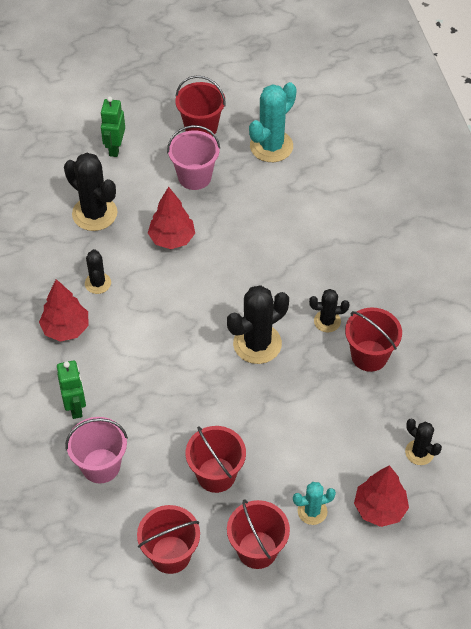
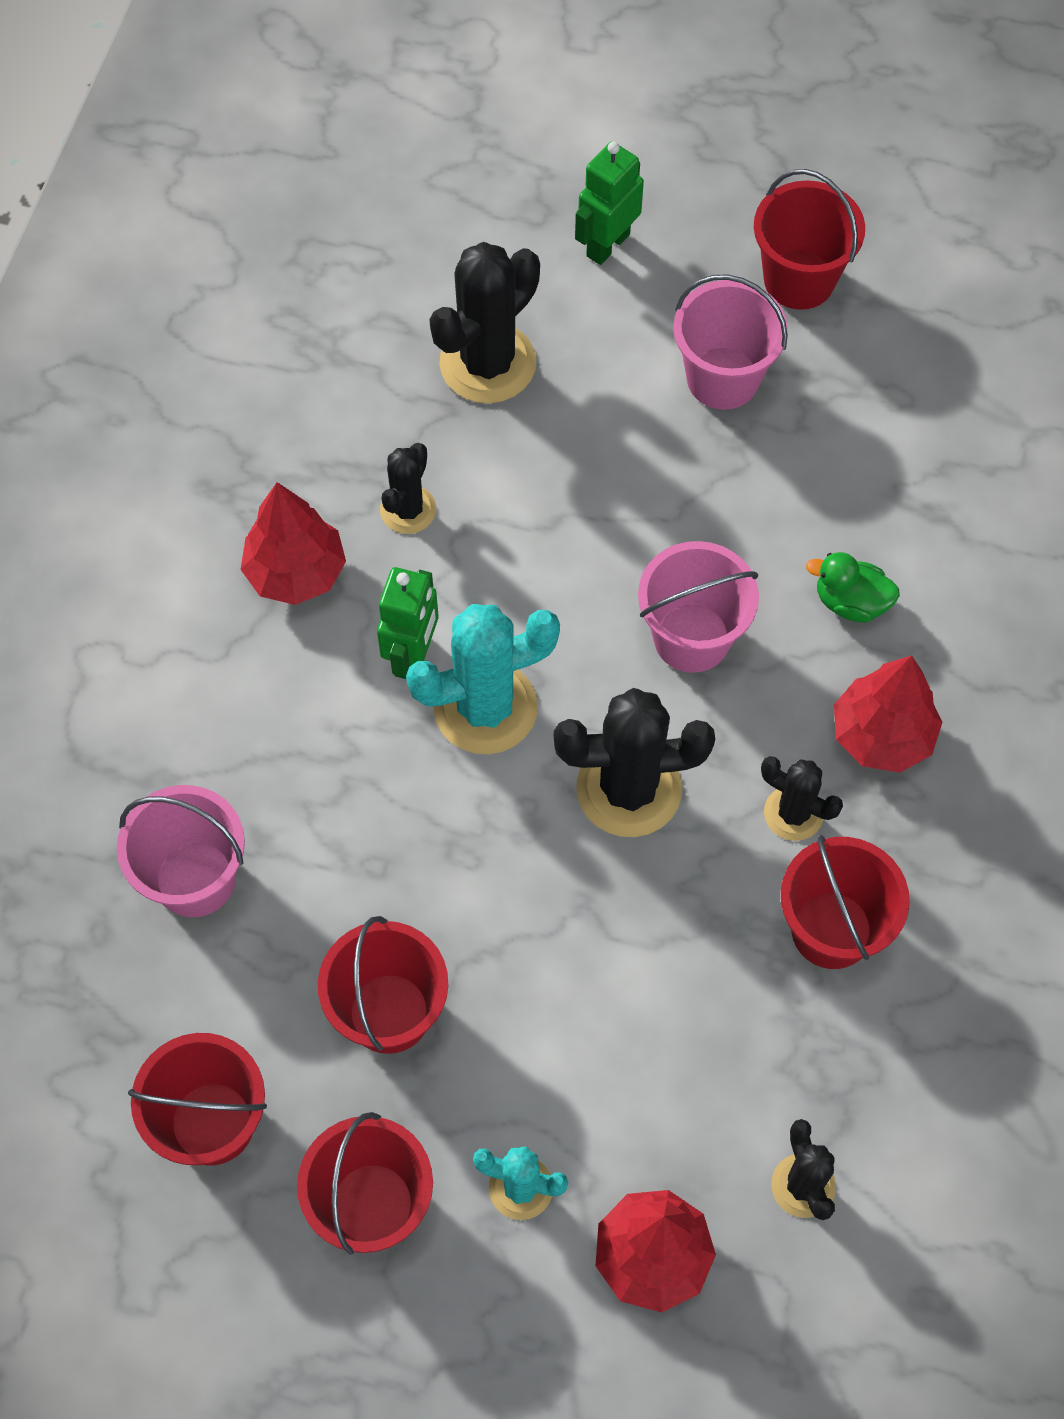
camera: 30 degrees right, 10 degrees up
(75, 407) = (220, 738): green robot -> green robot (412, 655)
(94, 213) = (488, 363): black cactus -> black cactus turned 60 degrees clockwise
(172, 239) = (600, 488): red tree -> red tree (881, 736)
(245, 277) = (691, 637): none -> pink bucket
(271, 146) = (914, 385): turquoise cactus -> turquoise cactus (485, 708)
(298, 235) = (850, 602): none -> green duck

